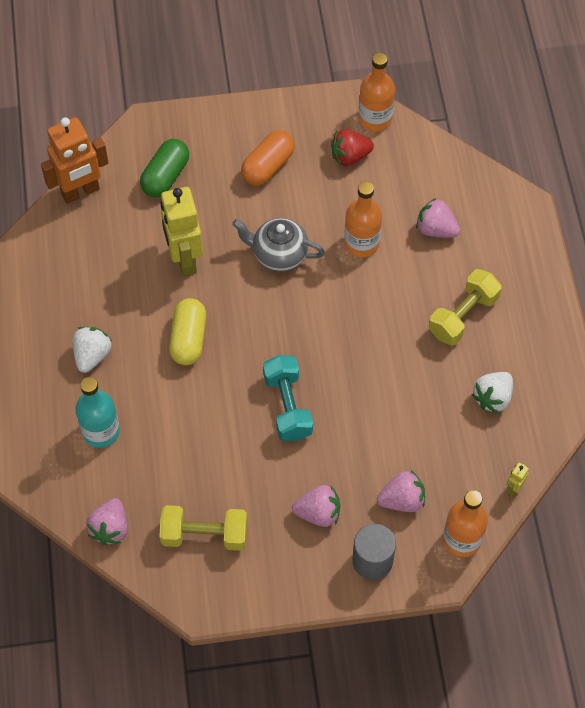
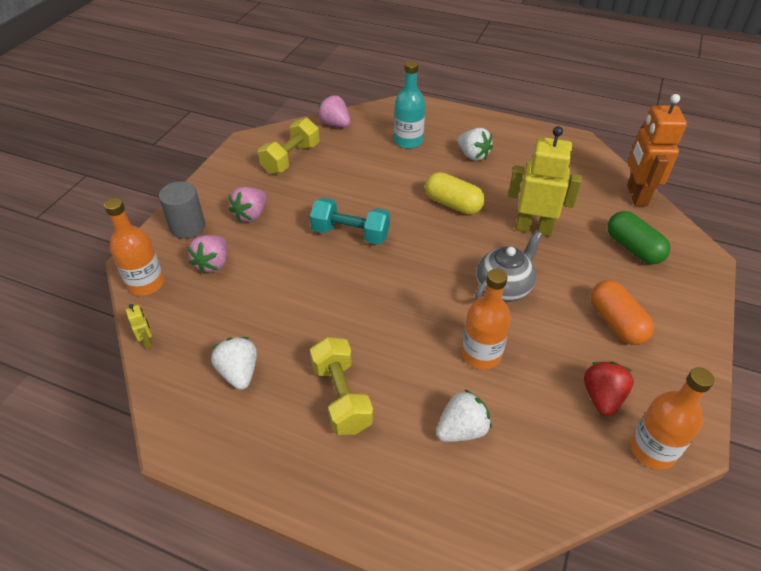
camera: 120 degrees right, 15 degrees down
(436, 229) = (462, 429): pink strawberry -> white strawberry

